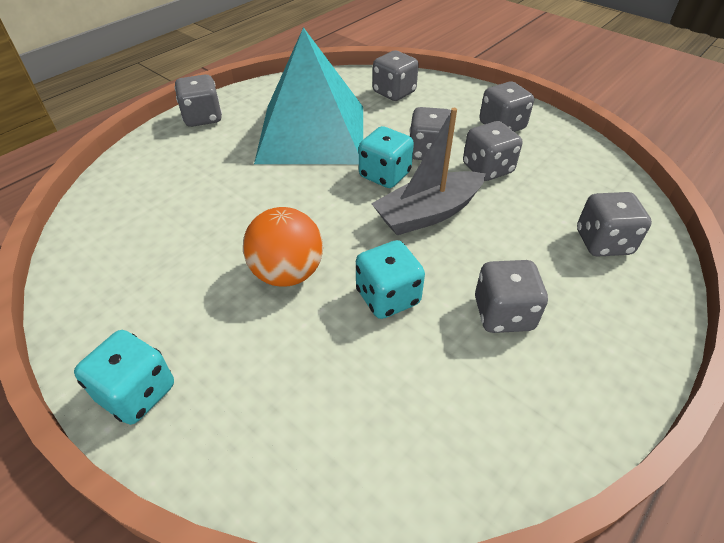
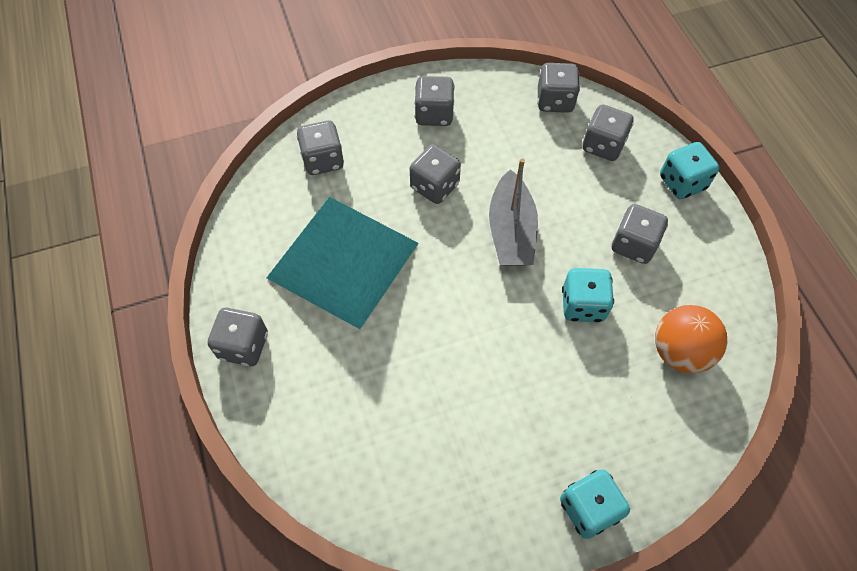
camera: 60 degrees left, 15 degrees up
(287, 273) = (522, 361): orange ball -> orange ball (679, 351)
(385, 175) = (444, 234): turquoise dice -> turquoise dice (682, 182)
(487, 169) = (483, 160): grey dice -> grey dice (555, 101)

